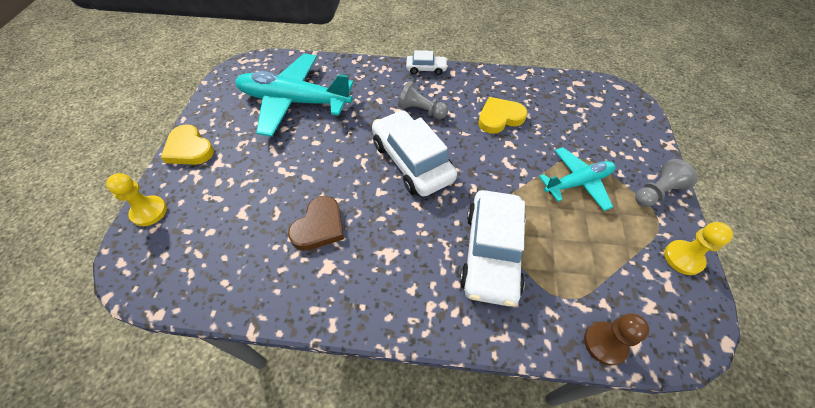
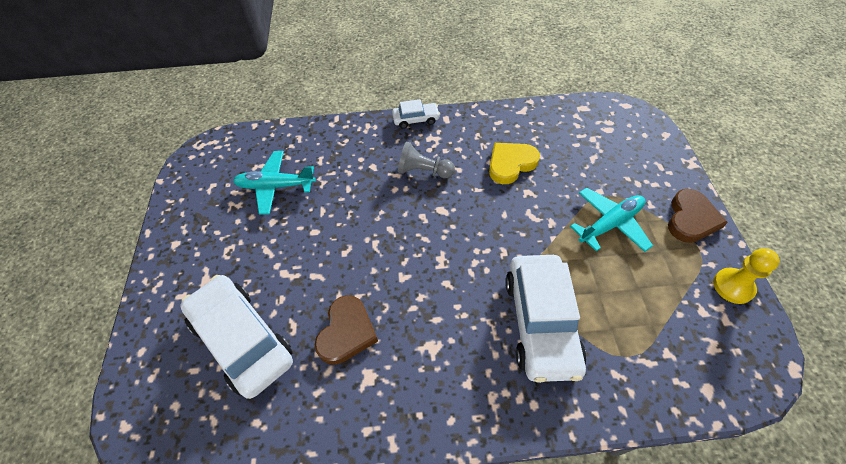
camera: 10 degrees left, 0 degrees up
(149, 212) = (140, 356): yellow pawn -> none
(189, 149) = (166, 268): yellow heart -> none
(294, 102) = (275, 186): turquoise plane -> turquoise plane, size x0.58
(412, 161) = (429, 233): white car -> white car (242, 340)
(605, 343) = (679, 397): brown pawn -> none
(656, 192) = (691, 219): grey pawn -> brown heart

